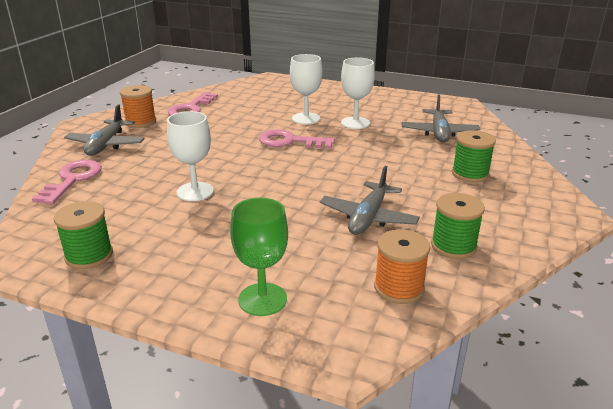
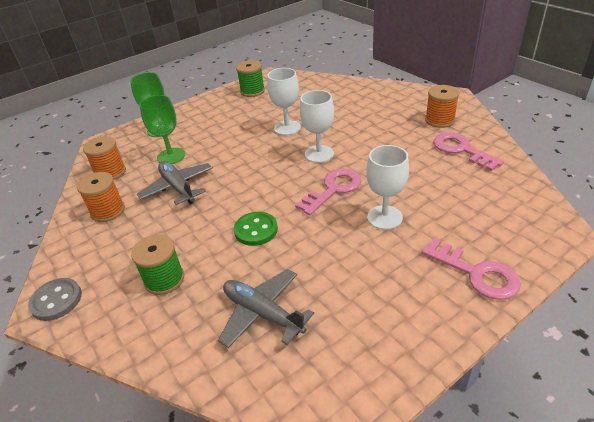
camera: 125 degrees right, 10 degrees up
(72, 179) = (347, 89): pink key -> pink key (477, 273)
(106, 145) = (397, 103): grey plane -> none
(318, 252) = (171, 156): none -> green goblet
(355, 123) = (345, 251): white goblet -> white goblet (319, 154)
(374, 157) = (256, 230): none -> green button
(453, 246) = (108, 211): green spool -> orange spool
(561, 211) = (56, 300): none -> grey button

